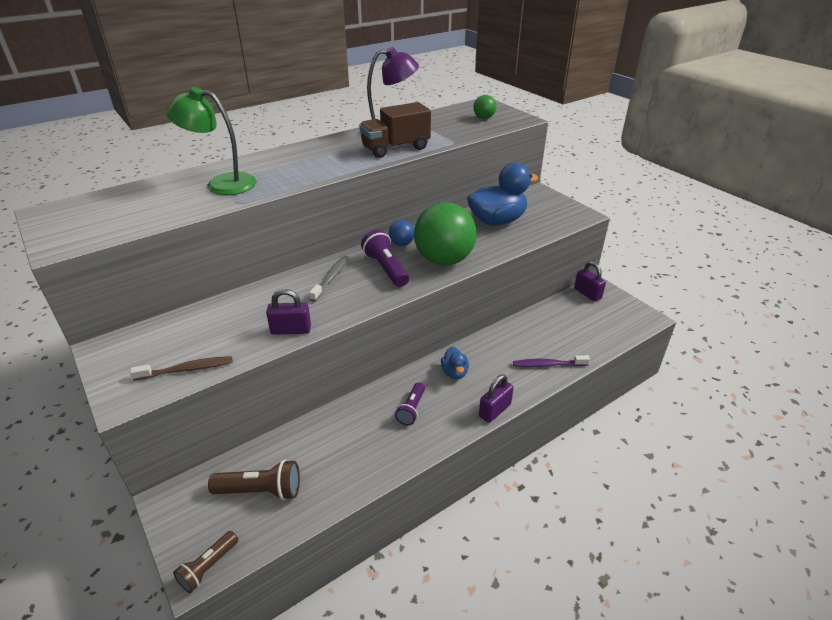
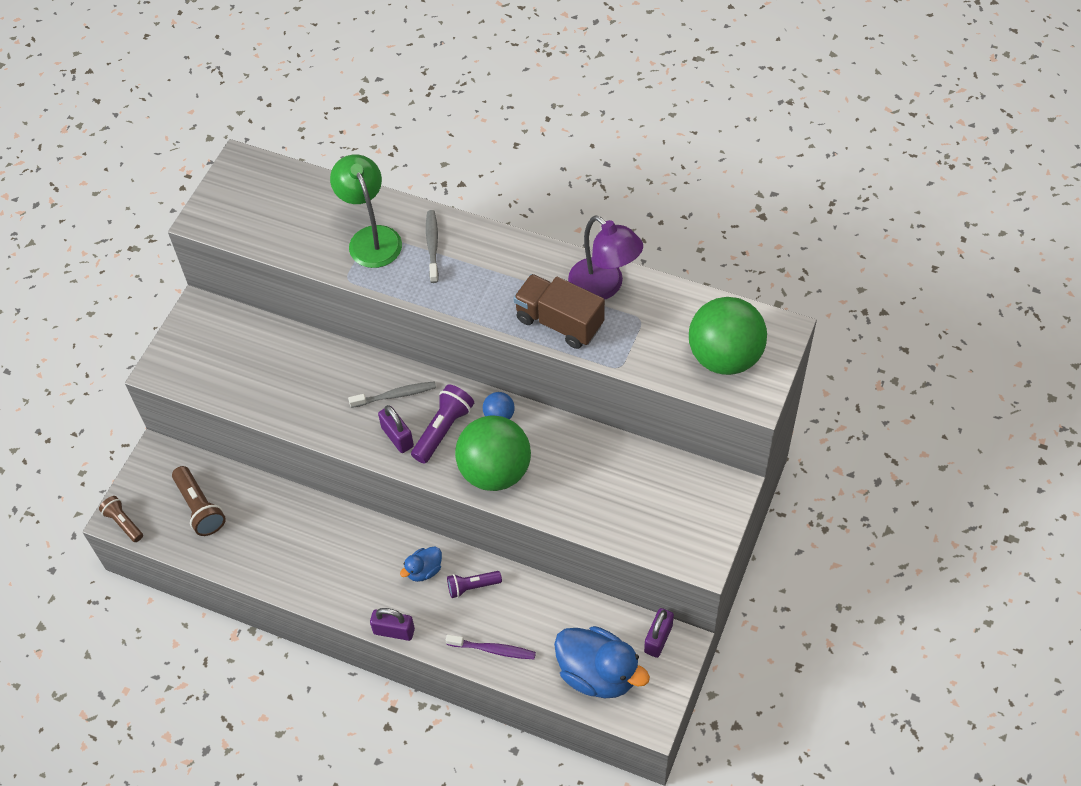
camera: 60 degrees right, 20 degrees up
(186, 369) = (211, 383): brown toothbrush -> none
(208, 567) = (123, 523): brown flashlight -> brown flashlight turned 45 degrees clockwise
(269, 166) = (432, 246): none -> grey toothbrush
(291, 330) = (301, 417): purple padlock -> purple padlock (397, 437)
(411, 409) = (351, 561): purple flashlight -> purple flashlight (472, 586)
(484, 118) = (725, 357): green ball -> green ball, size x2.28
(497, 221) = (618, 479): blue duck -> blue duck (598, 674)
(548, 365) = (493, 650): purple toothbrush -> purple toothbrush turned 135 degrees clockwise

